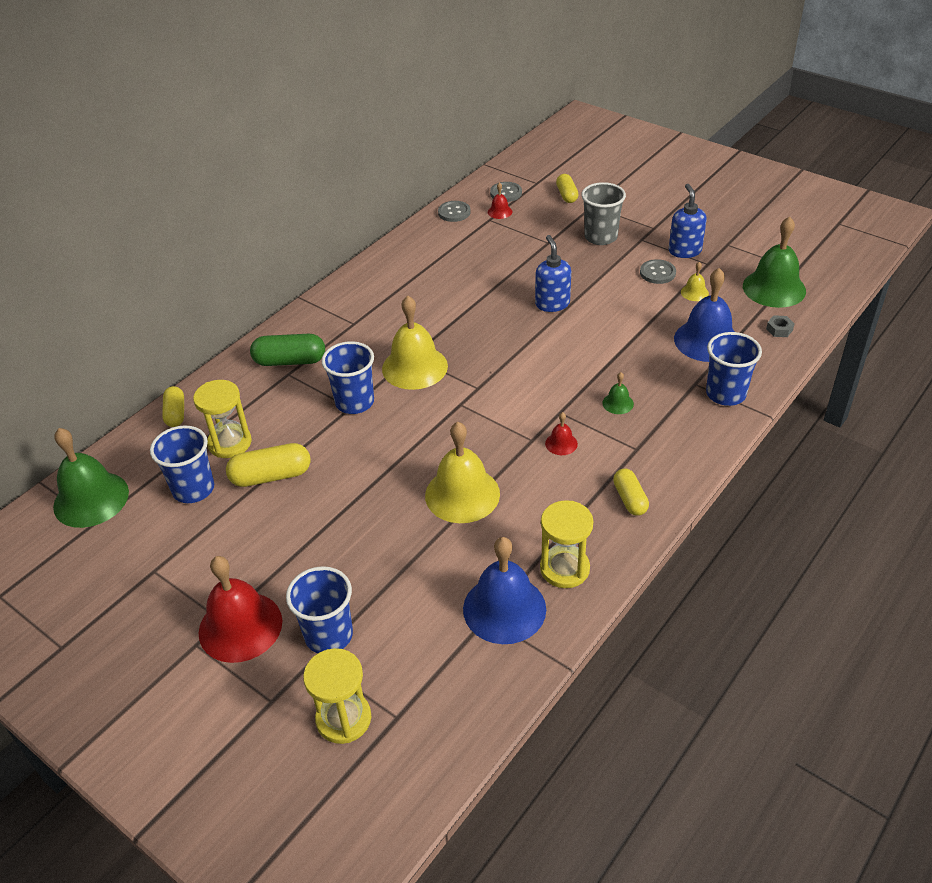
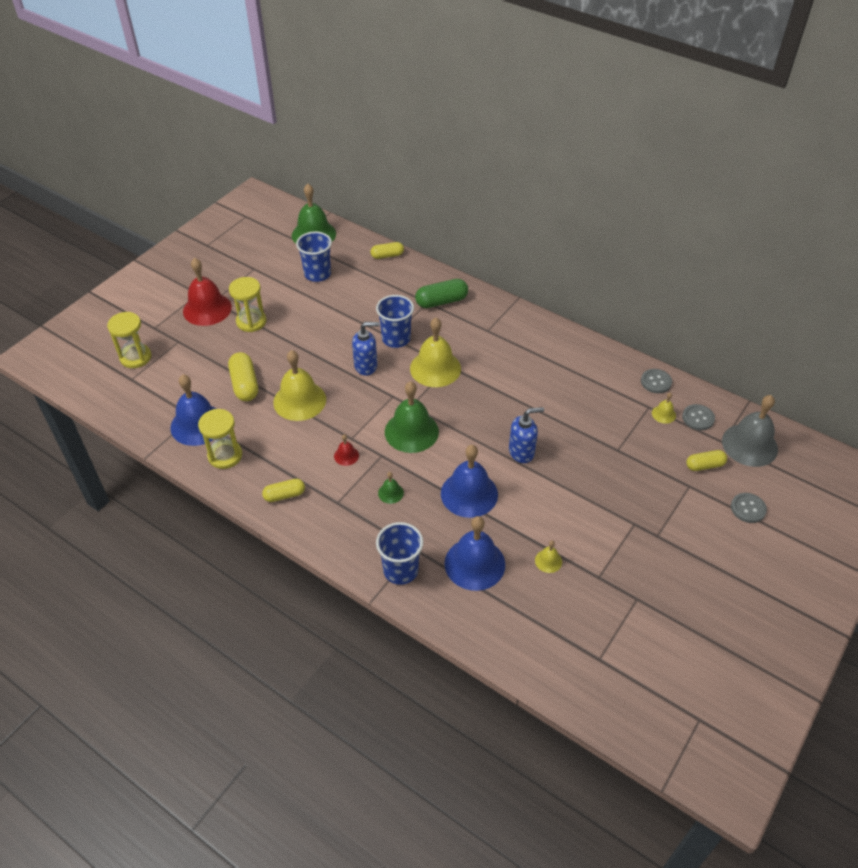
camera: 85 degrees right, 5 degrees up
(230, 443) = (358, 284): yellow hourglass -> yellow hourglass (251, 322)
(271, 476) = (325, 306): yellow capsule -> yellow capsule (244, 384)
(290, 361) = (441, 301): green capsule -> green capsule turned 75 degrees clockwise
(329, 635) = (193, 346): blue cup -> none
(500, 212) = (663, 414): red bell -> yellow bell
(540, 169) = (749, 445): none -> grey bell
(600, 237) = (633, 490): grey cup -> none
(614, 342) = (469, 494): none -> blue bell
(657, 273) = (577, 533): grey button -> grey button (748, 508)
(684, 251) = (618, 559): blue soap dispenser -> blue soap dispenser (366, 366)
(774, 288) = (562, 631): green bell -> green bell (411, 431)
(779, 329) = (493, 626): grey nut -> none

